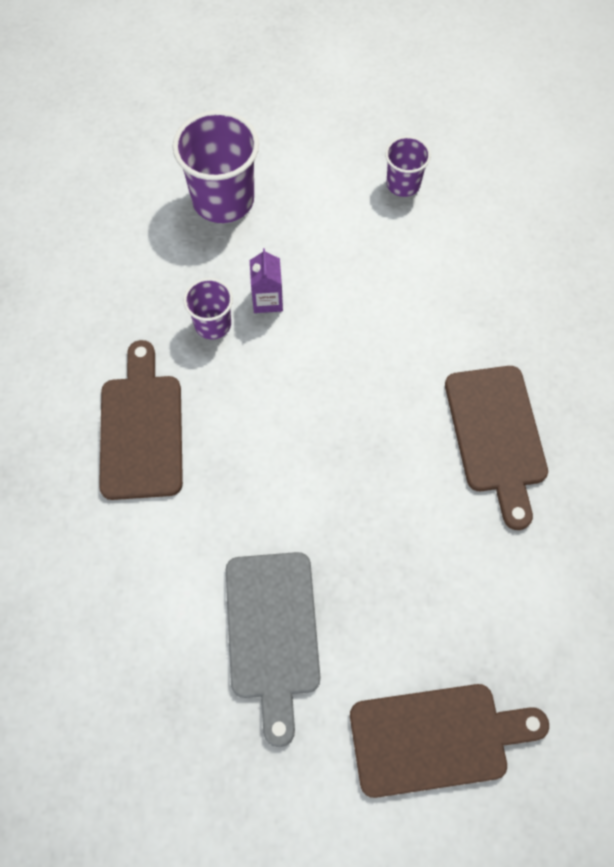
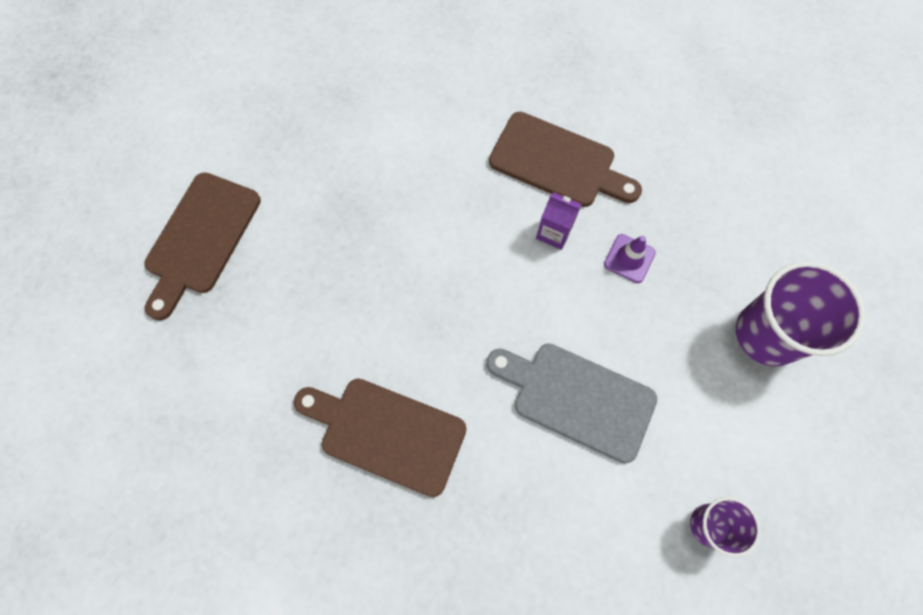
camera: 120 degrees right, 5 degrees up
(213, 324) = (629, 258): purple cup -> purple traffic cone
(267, 300) = (631, 315): purple carton -> purple carton (554, 232)
(272, 633) = (343, 174): grey cutting board -> grey cutting board (576, 398)

